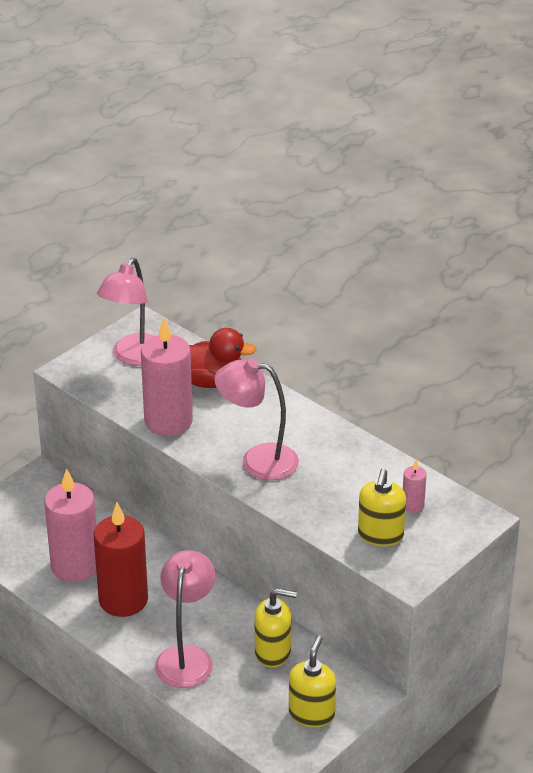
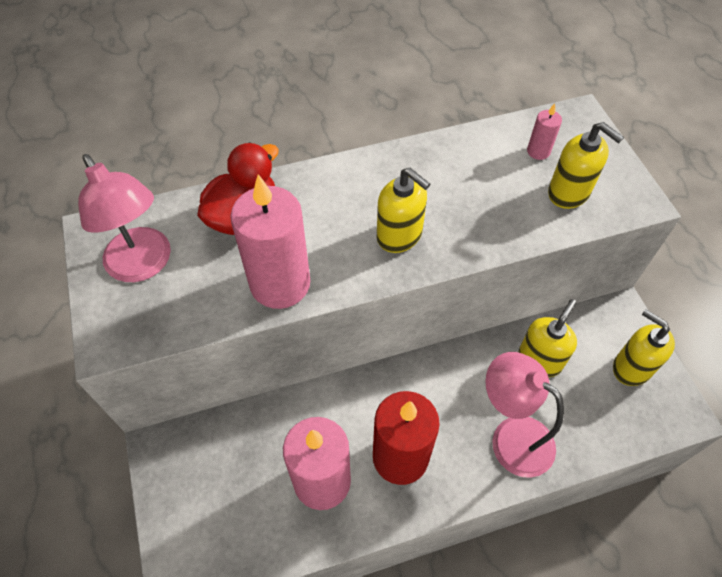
camera: 60 degrees left, 20 degrees up
(257, 460) = (399, 235): pink lamp -> yellow soap dispenser

